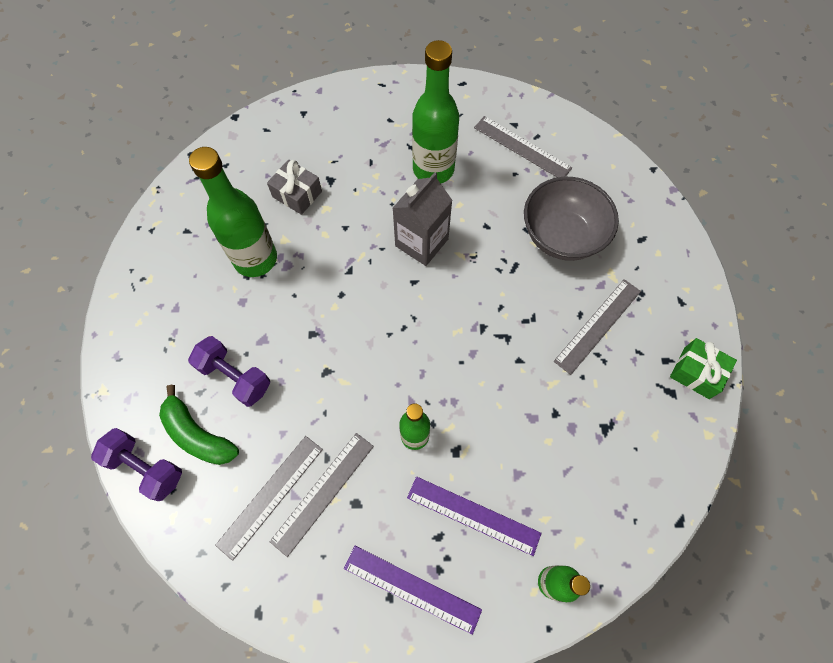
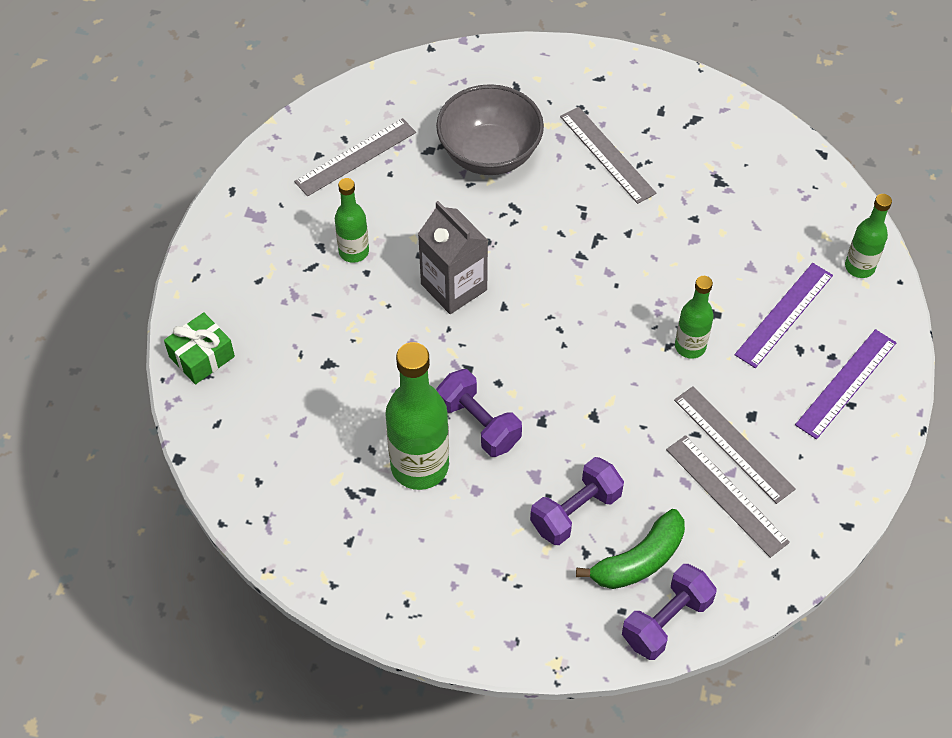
camera: 75 degrees left, 10 degrees down
(297, 194) = (337, 404): grey gift -> none
(300, 289) = (478, 424): none -> purple dumbbell
(433, 169) = (354, 251): green bottle -> green bottle, size x0.57
(696, 373) = (680, 92): green gift -> green gift (202, 357)

